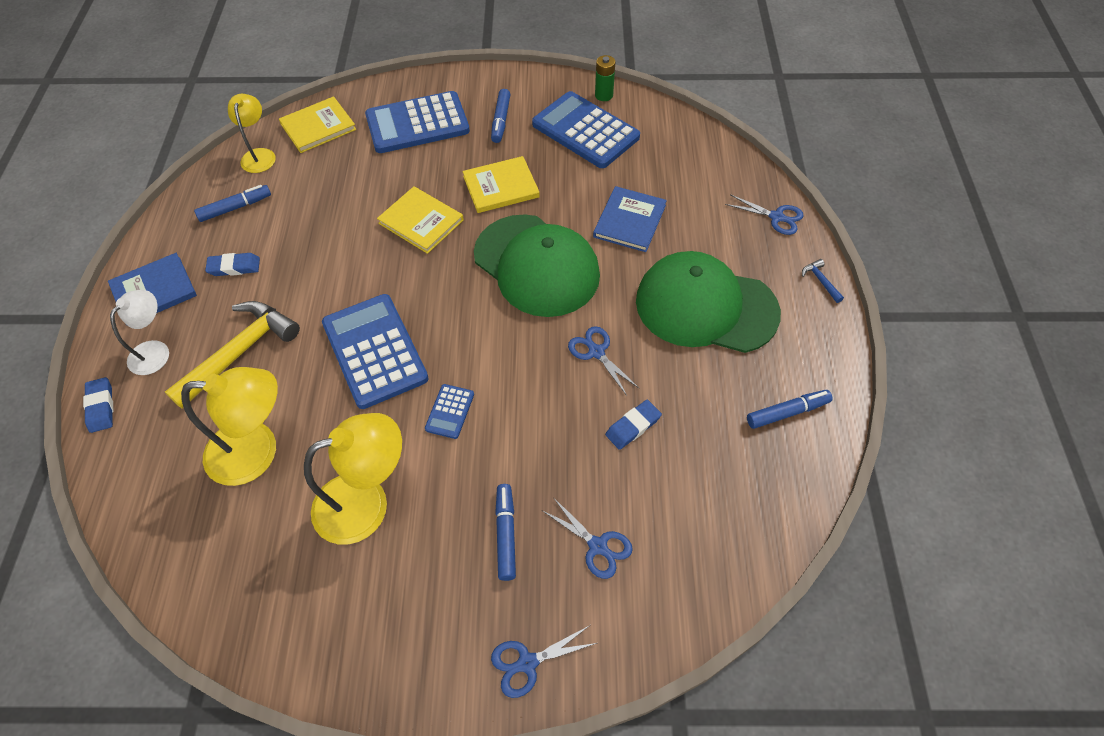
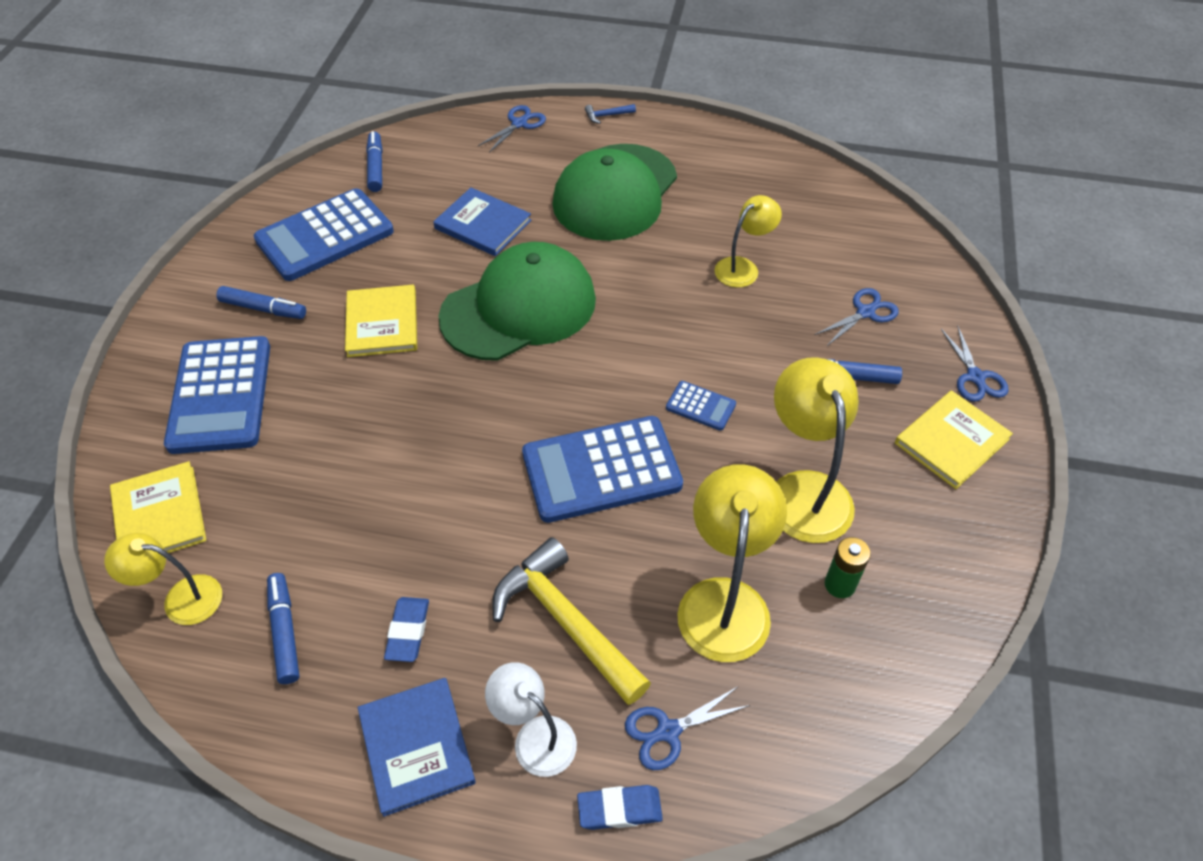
camera: 80 degrees left, 5 degrees down
(421, 221) = (408, 407): yellow book -> yellow book (951, 441)
(596, 352) = (650, 279): blue scissors -> blue scissors (668, 731)
(604, 95) = (272, 211): green battery -> green battery (840, 584)
(633, 426) = (743, 267): blue eraser -> yellow lamp
(787, 412) = (744, 168): blue marker -> blue marker (376, 167)

